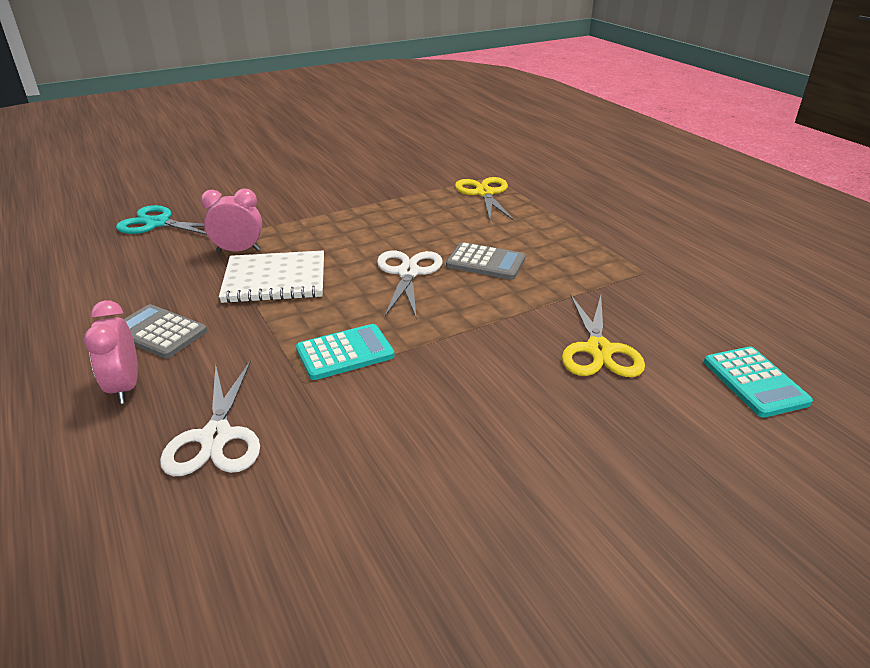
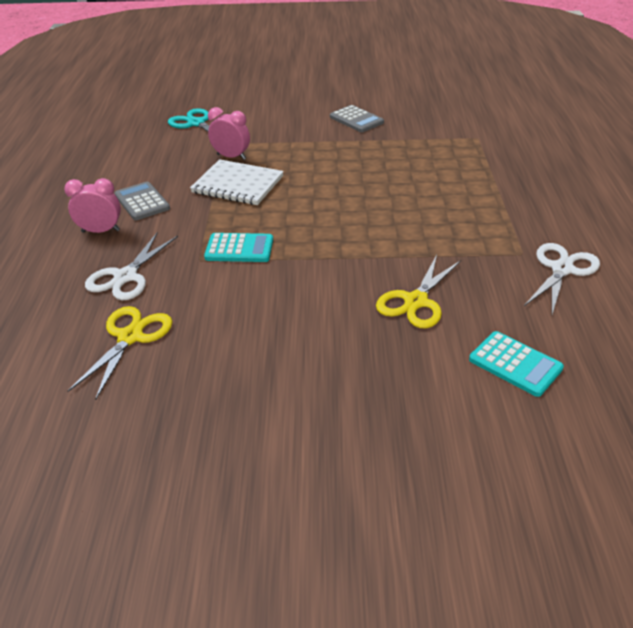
camera: 30 degrees right, 5 degrees up
(125, 387) = (101, 231): pink clock -> pink clock turned 75 degrees clockwise
(408, 273) = (331, 204): white scissors -> white scissors (562, 269)
(484, 193) = (454, 152): yellow scissors -> yellow scissors (130, 337)
(485, 262) = (397, 210): grey calculator -> grey calculator (356, 120)
(755, 382) = (515, 364): turquoise calculator -> turquoise calculator turned 60 degrees counterclockwise

